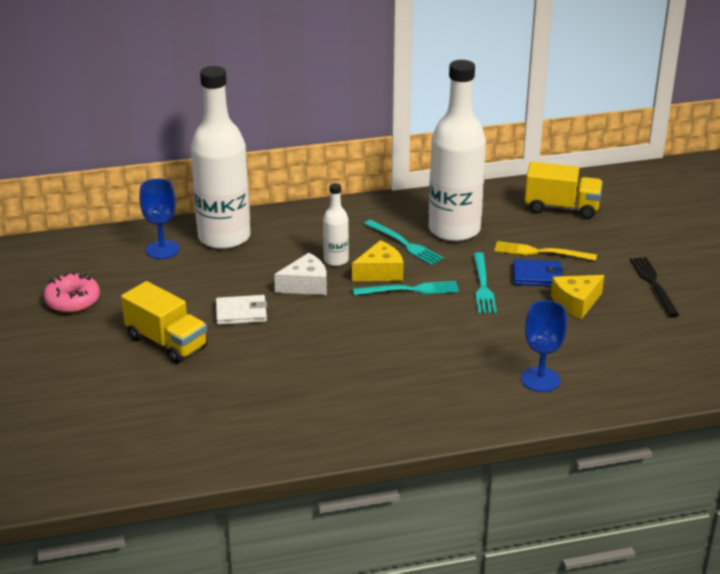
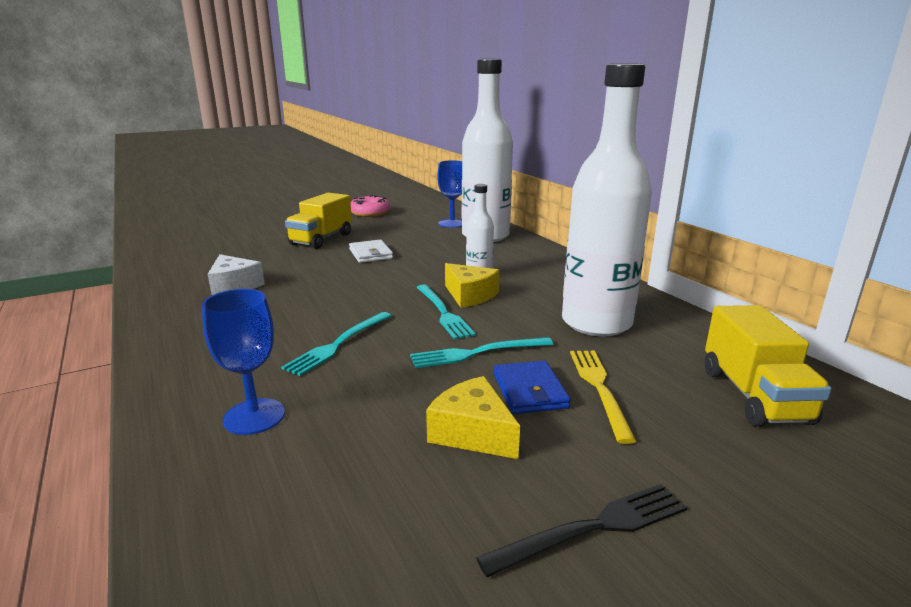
camera: 75 degrees right, 10 degrees down
(305, 285) = (426, 269): white cheese -> white cheese (234, 286)
(404, 244) = (538, 300): turquoise fork -> turquoise fork (338, 344)

